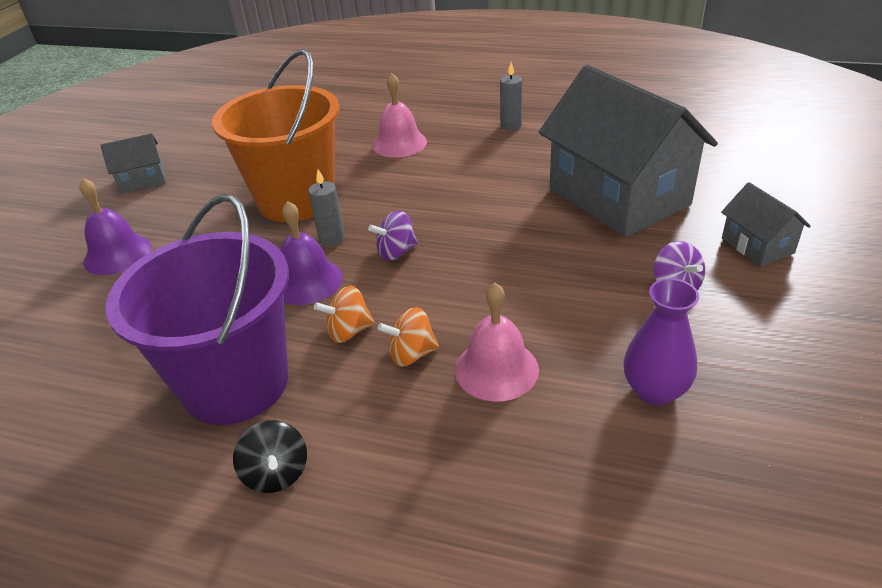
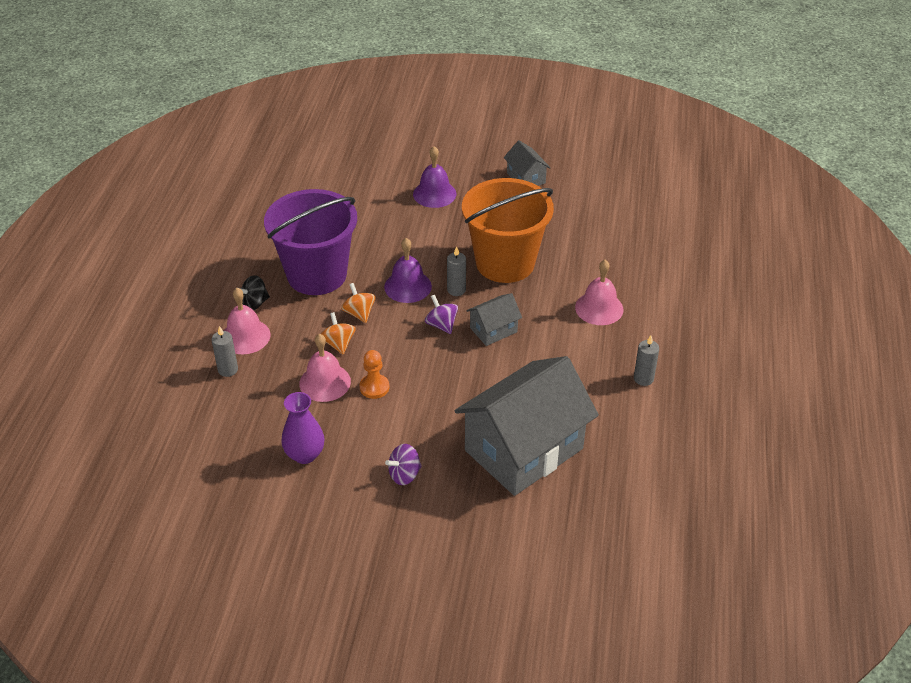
camera: 80 degrees right, 5 degrees up
(364, 484) = (245, 336): none -> pink bell
(451, 510) = (228, 370): none -> grey candle
(511, 315) = (374, 387): none -> orange pawn
(757, 245) = (457, 530): grey house -> grey house (493, 330)

